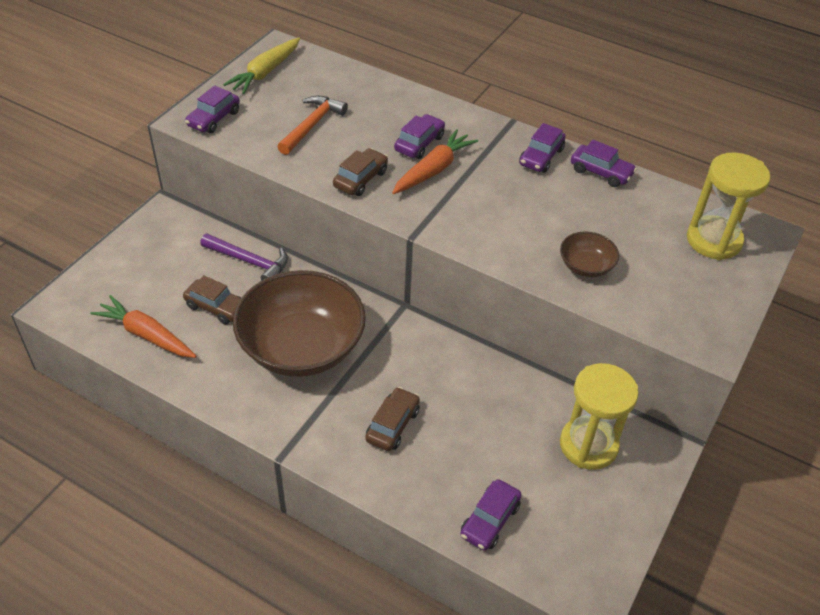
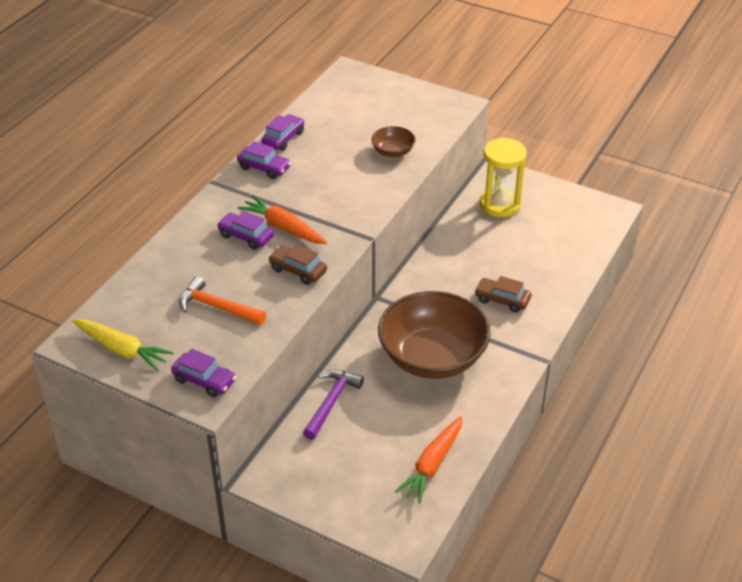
camera: 90 degrees left, 5 degrees down
(216, 307) = (392, 419): brown car -> none
(490, 520) = (571, 251): purple car -> none
(713, 240) = (358, 93): yellow hourglass -> none

